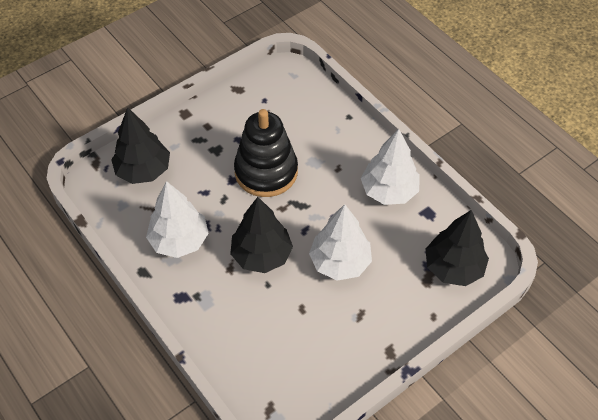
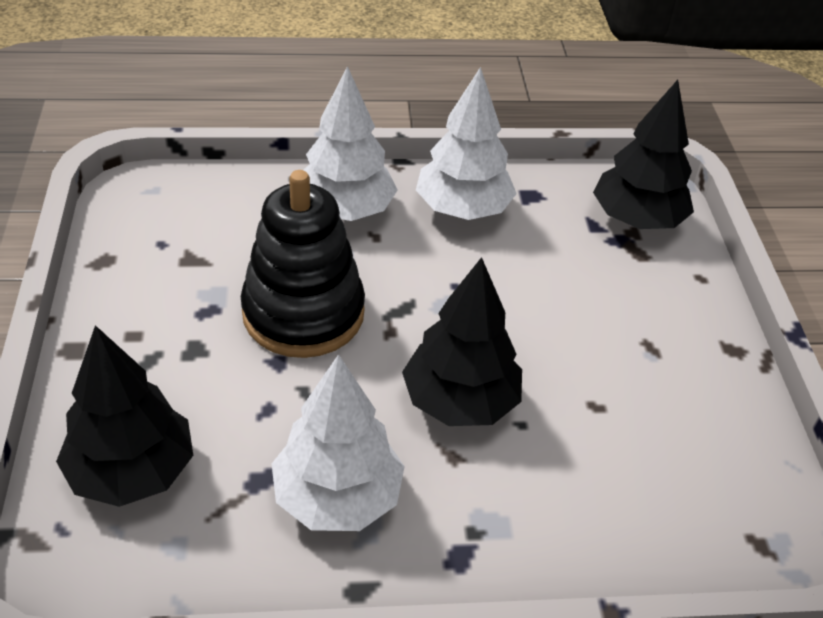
camera: 60 degrees left, 10 degrees down
(340, 262) = (544, 320): white tree -> white tree (345, 210)

